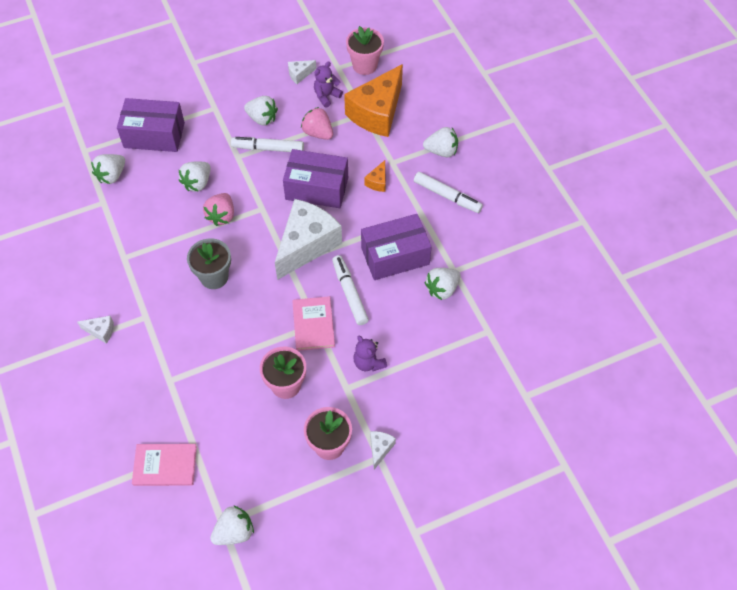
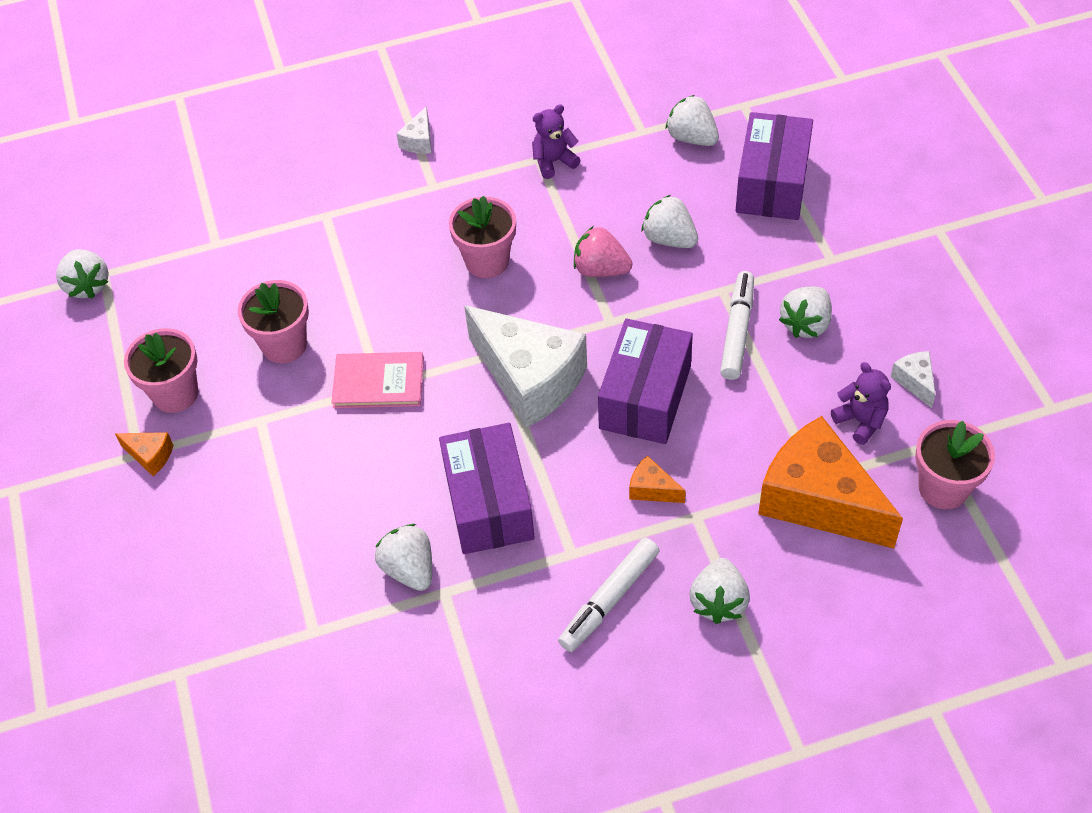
camera: 100 degrees right, 5 degrees down
(165, 465) = (201, 214): pink book -> none
(214, 277) = (487, 261): grey flower pot -> pink flower pot
(318, 133) = (770, 404): pink strawberry -> none
(350, 293) = (426, 433): white marker -> none
(368, 363) = (295, 451): purple teddy bear -> purple teddy bear (554, 162)
(380, 449) = (150, 456): white cheese -> orange cheese

